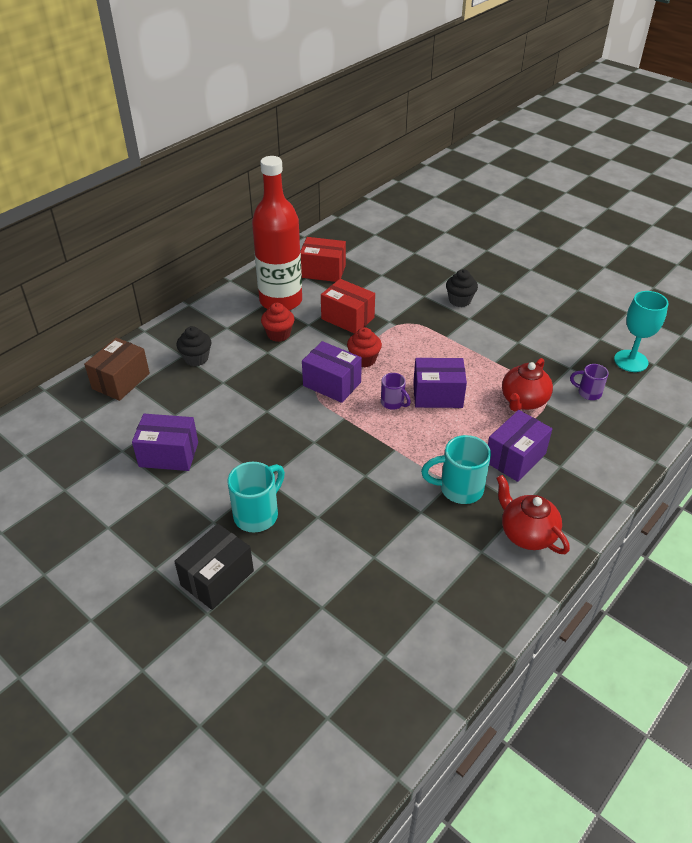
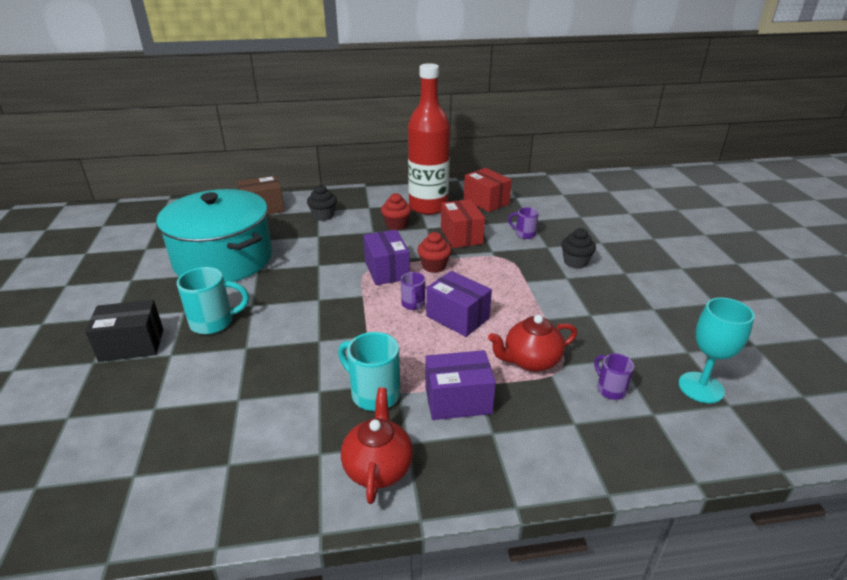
camera: 40 degrees right, 10 degrees down
(169, 454) = (223, 259): purple box -> turquoise pot
(393, 292) = (524, 234): none -> purple mug

